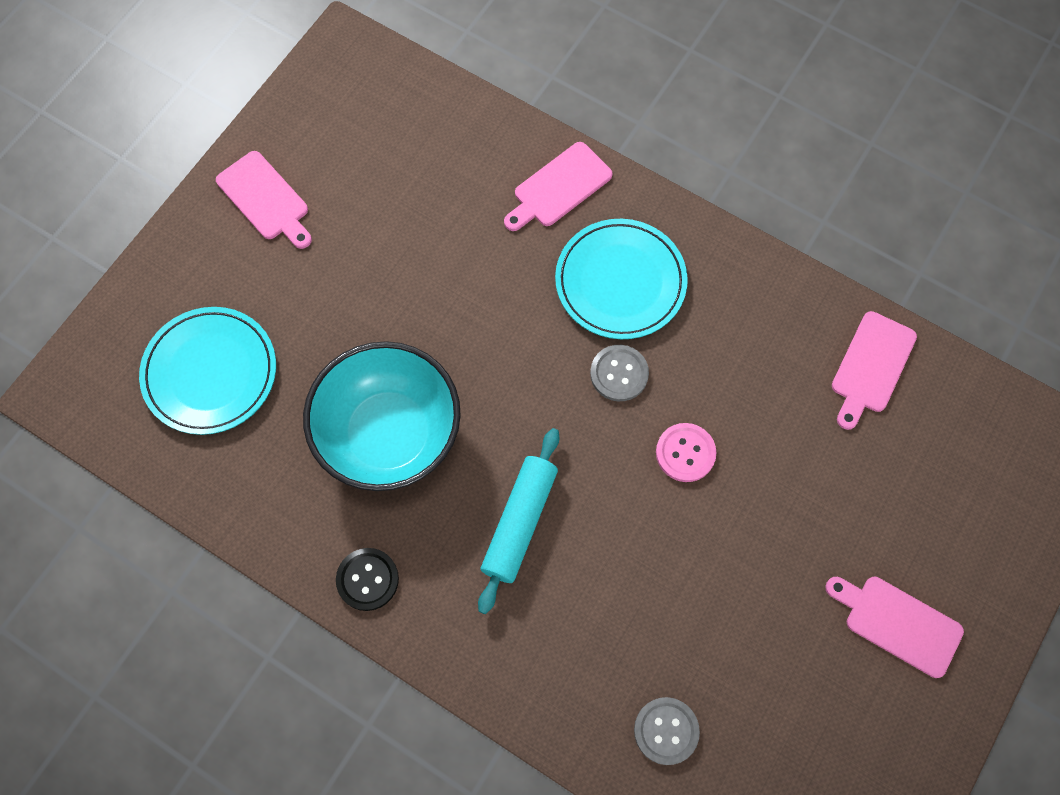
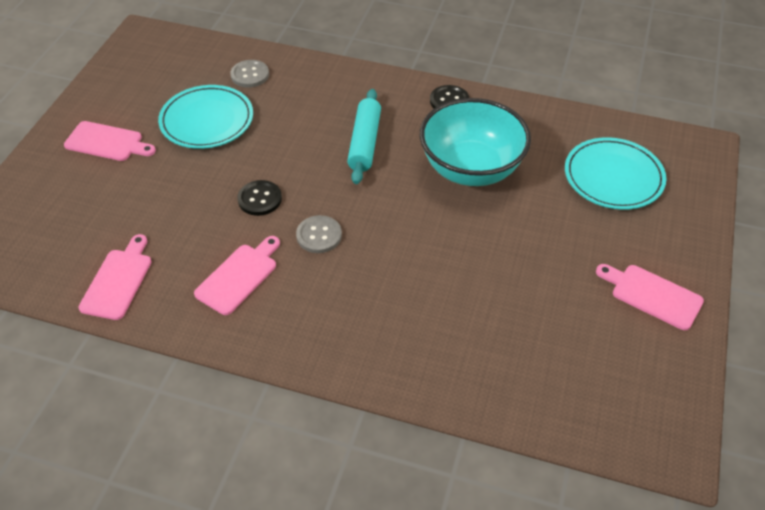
camera: 165 degrees right, 20 degrees down
(559, 187) = (408, 361): pink cutting board -> pink cutting board (239, 276)
(620, 282) = (333, 298): turquoise plate -> turquoise plate (207, 120)
(685, 453) = (260, 199): pink button -> black button

